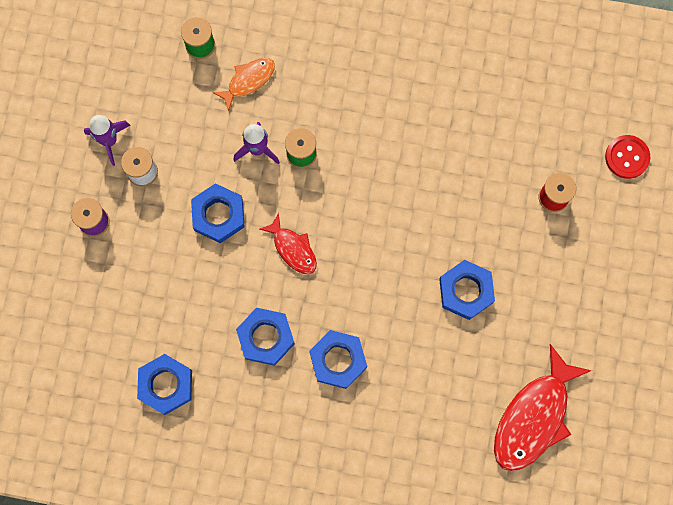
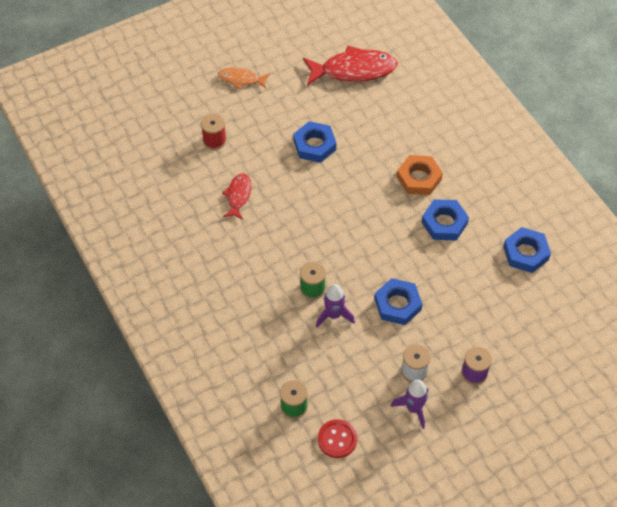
camera: 130 degrees left, 20 degrees down
(248, 81) = (292, 356): orange fish -> orange fish (241, 79)
(293, 248) = (377, 248): red fish -> red fish (238, 196)
(338, 360) = (419, 178): blue nut -> orange nut
(627, 157) = (154, 121): red button -> red button (337, 439)

